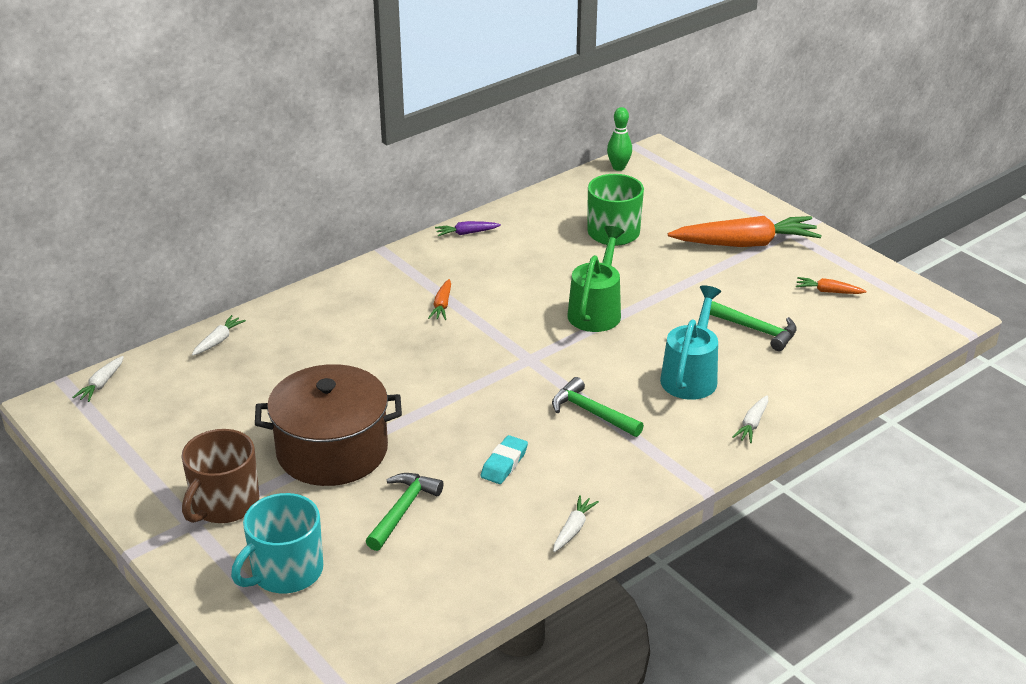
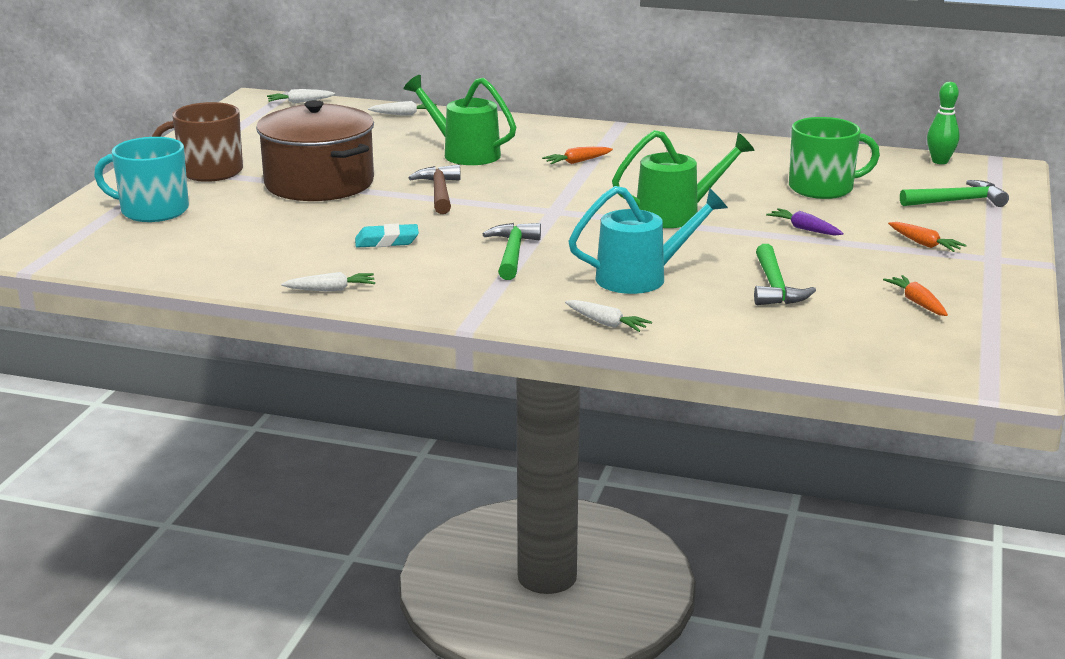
camera: 55 degrees right, 10 degrees down
(355, 349) = (464, 153): none -> green watering can
(402, 510) = (274, 225): green hammer -> green hammer (957, 201)
(429, 397) = (439, 192): none -> brown hammer
(466, 233) = (702, 140): purple carrot -> purple carrot (804, 229)
(745, 244) = (924, 244): orange carrot -> orange carrot, size x0.44
(752, 424) = (606, 323): white carrot -> white carrot turned 135 degrees counterclockwise

